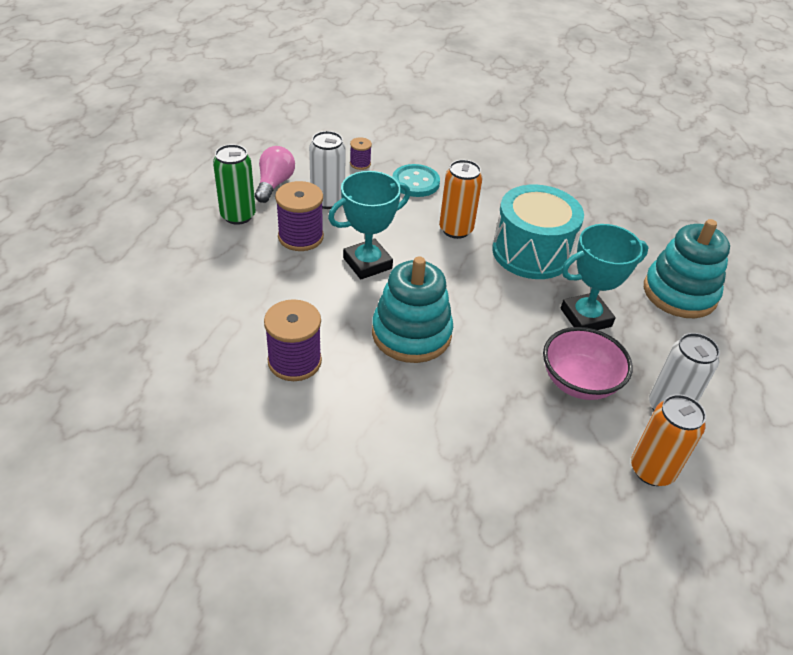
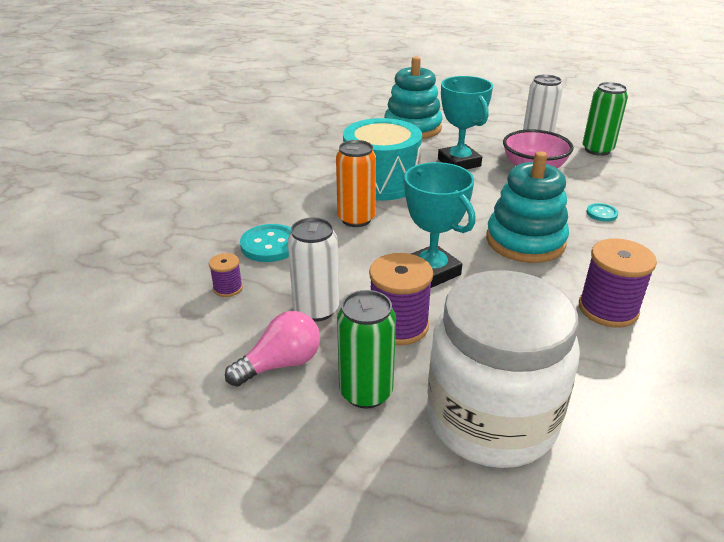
camera: 90 degrees left, 10 degrees down
(196, 265) = (491, 419): none -> white jar
(274, 184) = (281, 364): pink light bulb -> pink light bulb turned 135 degrees clockwise
(466, 414) = (601, 213): none -> turquoise button
(652, 470) = (597, 150): orange can -> green can

